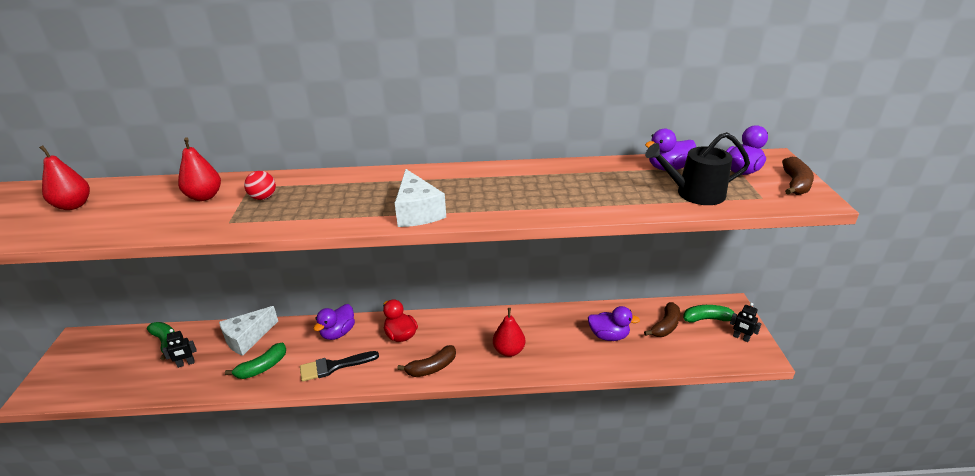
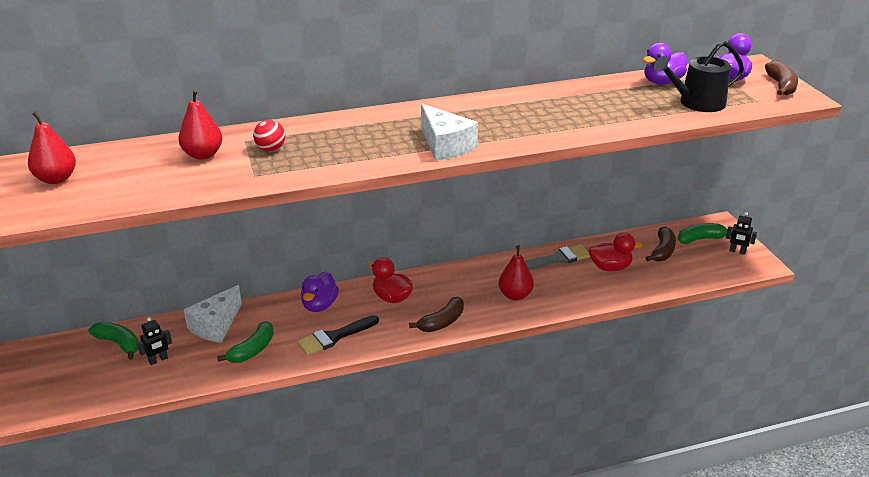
camera: 15 degrees left, 0 degrees up
(562, 319) = (557, 259): none -> grey brush
(608, 336) = (610, 267): purple duck -> red duck

